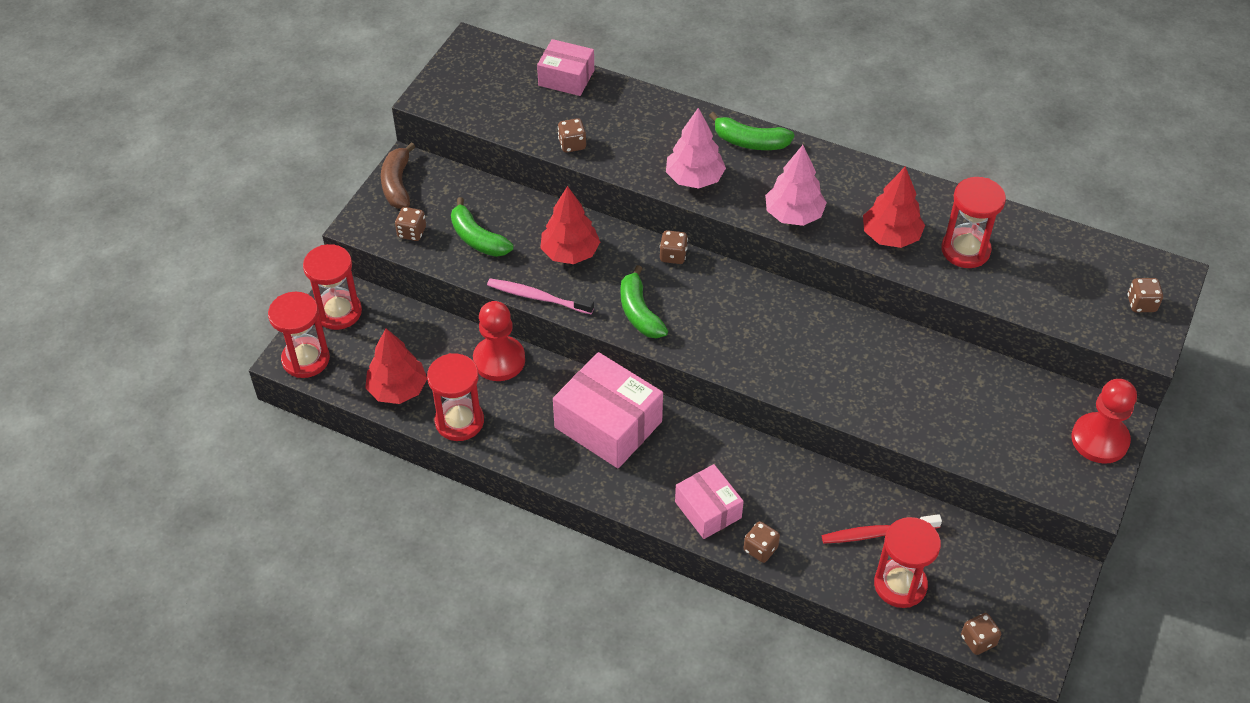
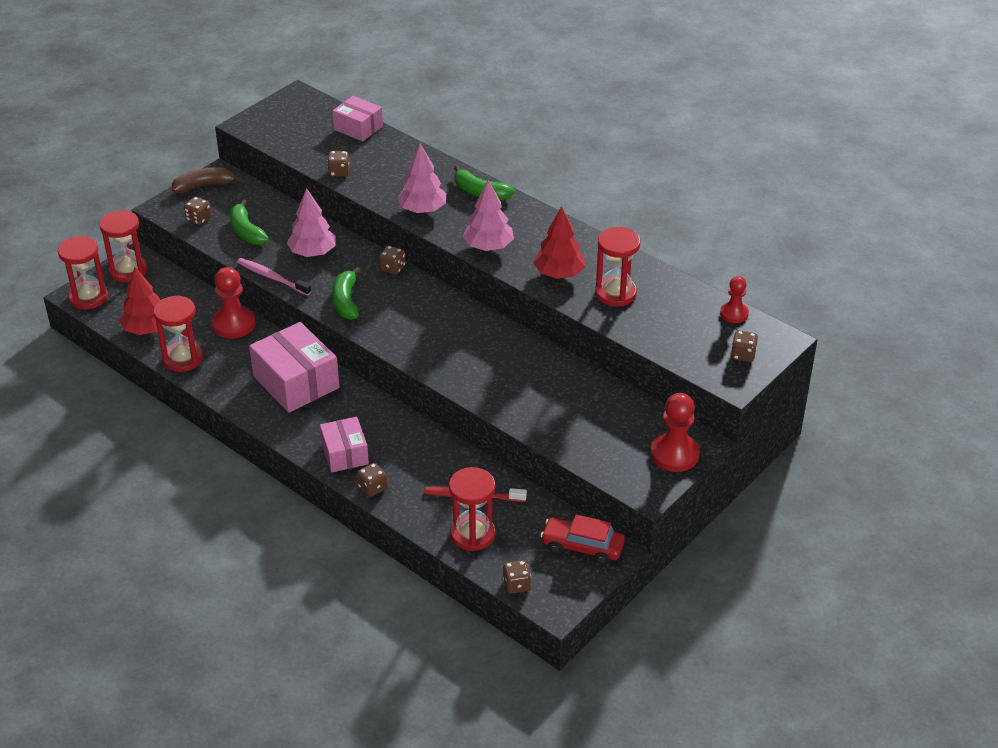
camera: 15 degrees right, 10 degrees down
(397, 184) = (204, 186): brown banana -> brown banana turned 60 degrees clockwise
(570, 253) = (313, 253): red tree -> pink tree
(1027, 572) = (582, 546): none -> red car
(1106, 250) = (734, 313): none -> red pawn

